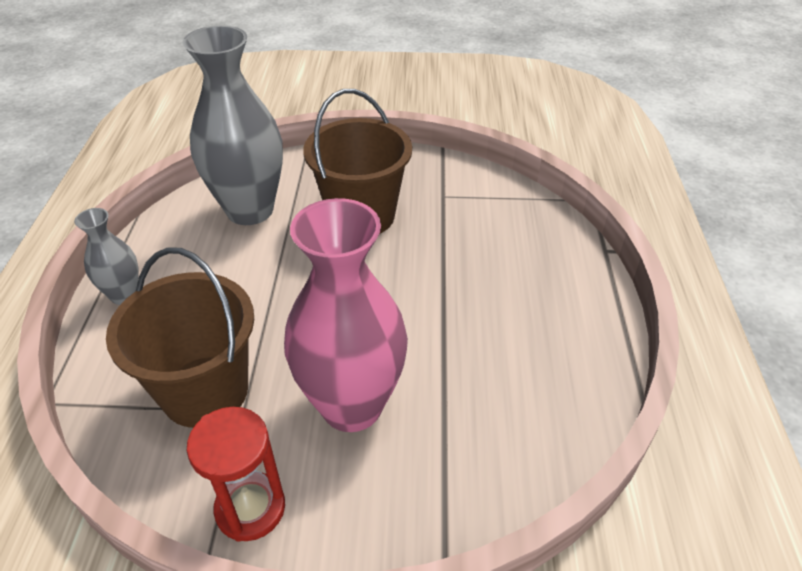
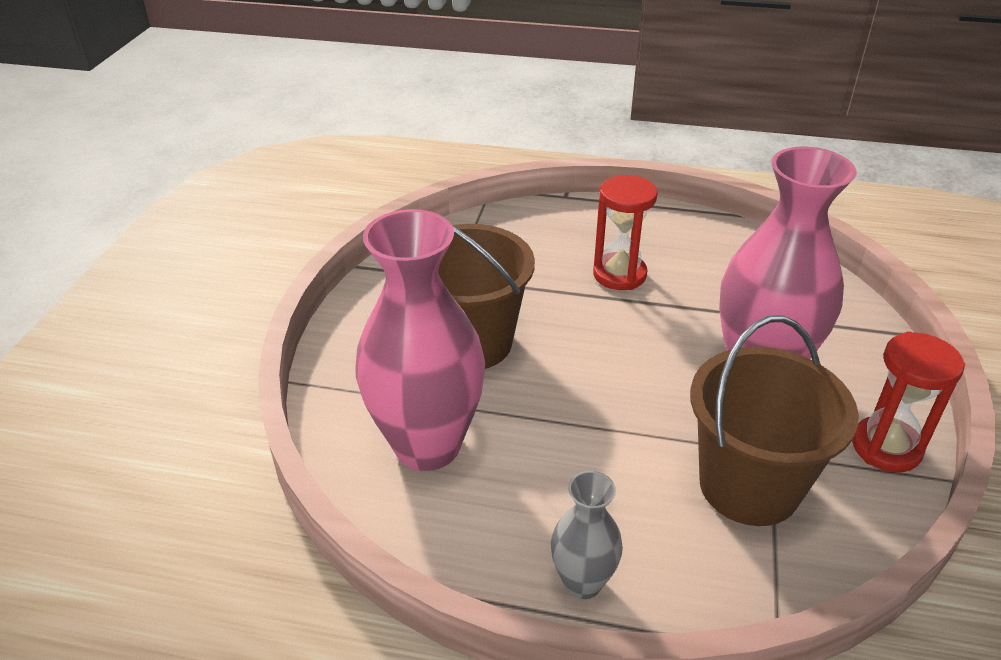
camera: 80 degrees left, 5 degrees down
(250, 210) = (427, 445): grey vase -> pink vase
(481, 297) = (619, 274): none -> red hourglass

